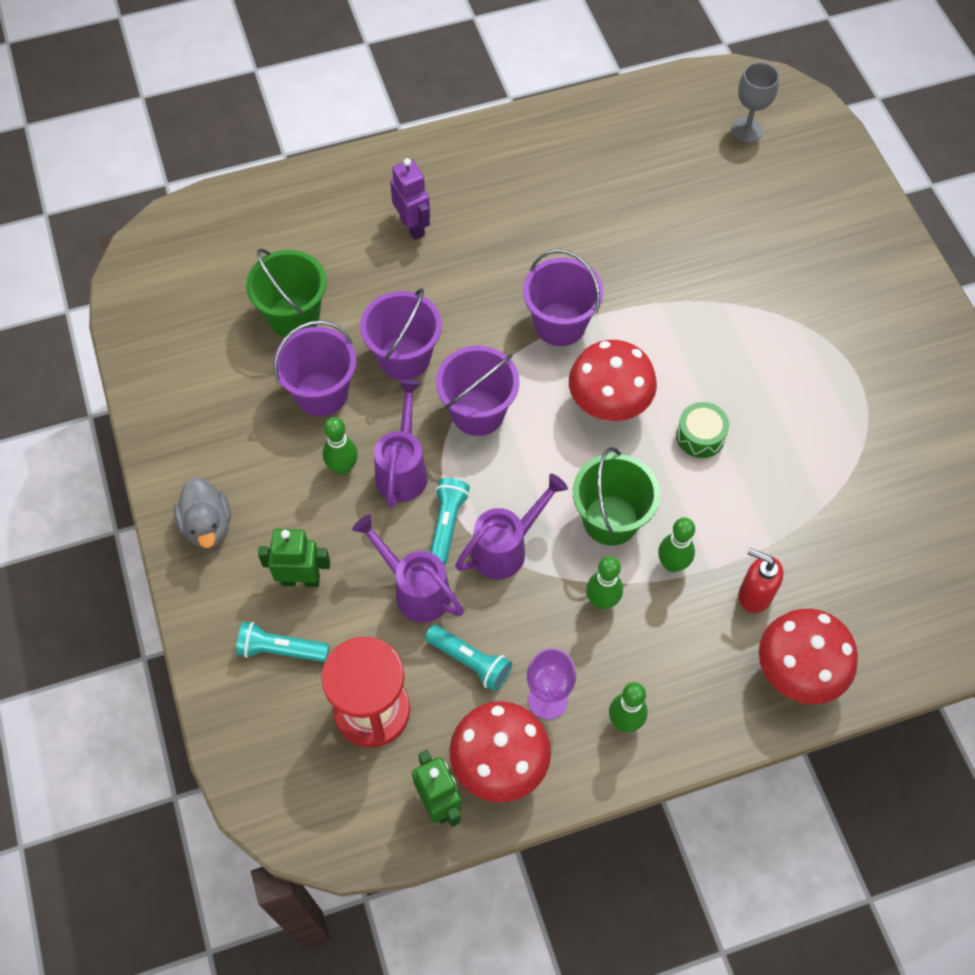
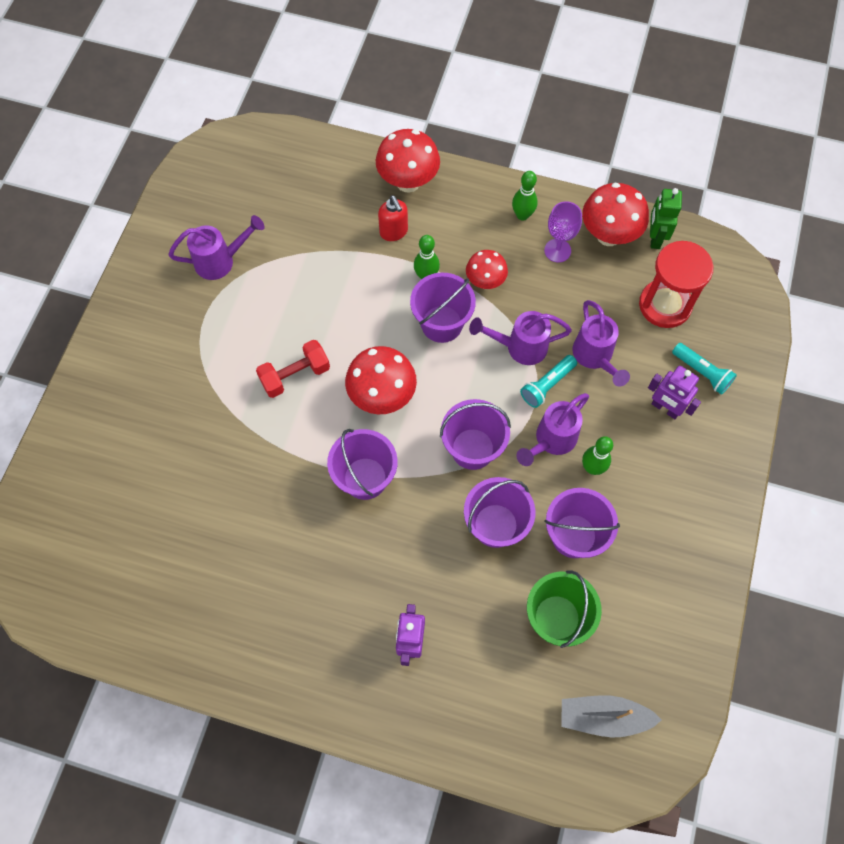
camera: 145 degrees left, 5 degrees up
(205, 268) = (603, 717): none -> grey boat
(207, 526) = (710, 484): grey duck -> none
(301, 579) = (665, 408): green robot -> purple robot
(470, 662) = (588, 296): turquoise flashlight -> none
(602, 601) = (485, 282): green bowling pin -> red mushroom
(610, 520) = (442, 324): green bucket -> purple bucket
(700, 436) = (341, 339): green drum -> none
(711, 373) = (295, 375): none -> red dumbbell
(747, 130) = (81, 552): grey goblet -> none
(901, 437) = (221, 261): none -> purple watering can

